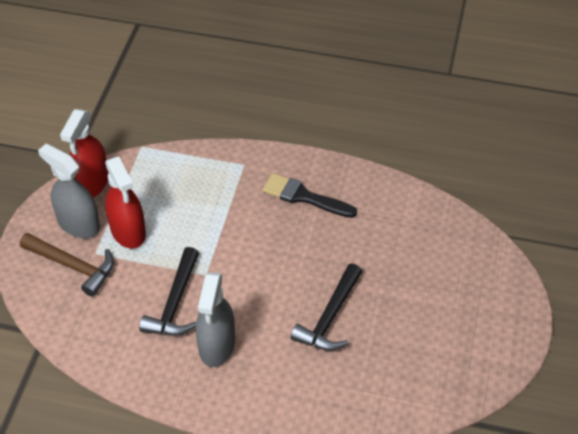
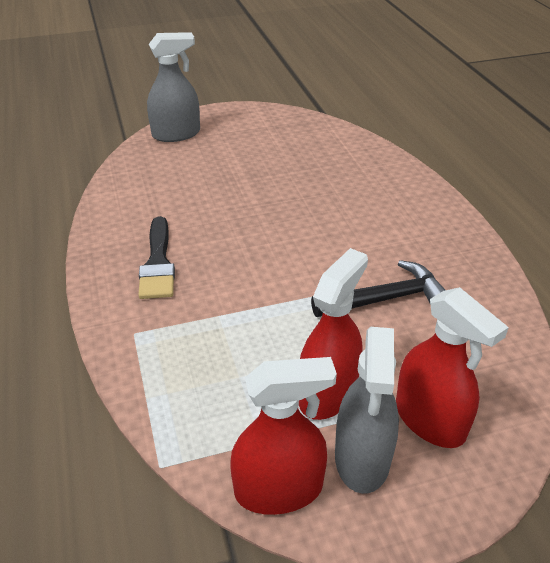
camera: 120 degrees left, 10 degrees down
(73, 266) = (430, 420): brown hammer -> red spray bottle
(217, 345) = (400, 249): grey spray bottle -> grey spray bottle (176, 134)
(330, 317) = (300, 196): black hammer -> none

